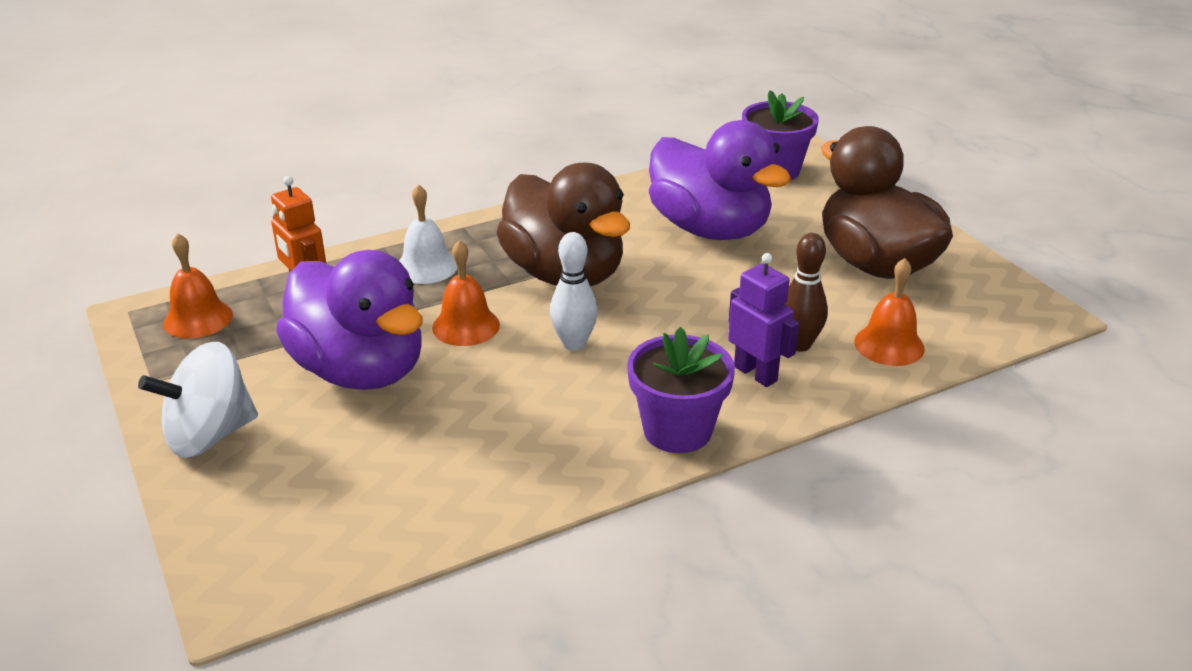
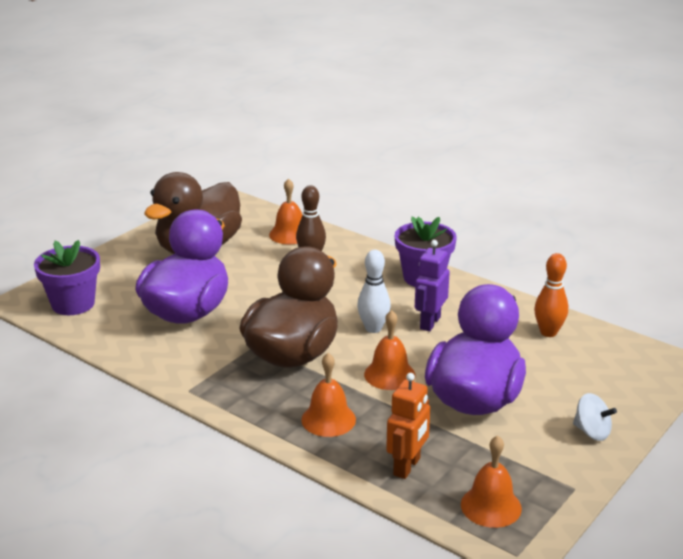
camera: 115 degrees left, 5 degrees down
(209, 435) = (592, 432): white spinning top -> white spinning top, size x0.57
(426, 266) = (328, 419): white bell -> orange bell
(434, 497) = (548, 332): none -> orange bowling pin
(756, 373) = (351, 266): purple robot -> purple robot (429, 323)

